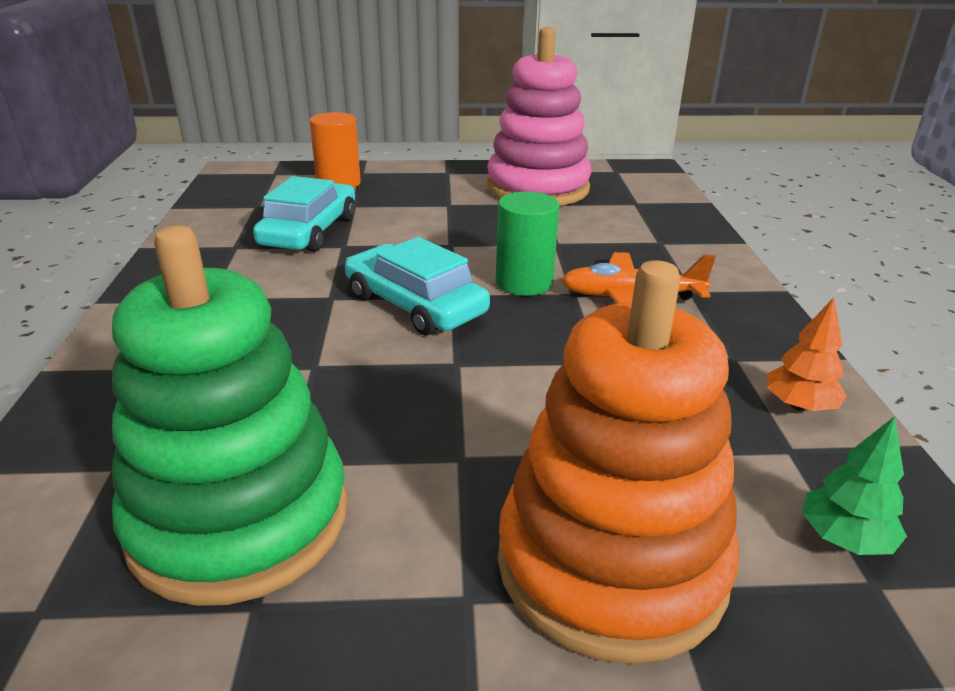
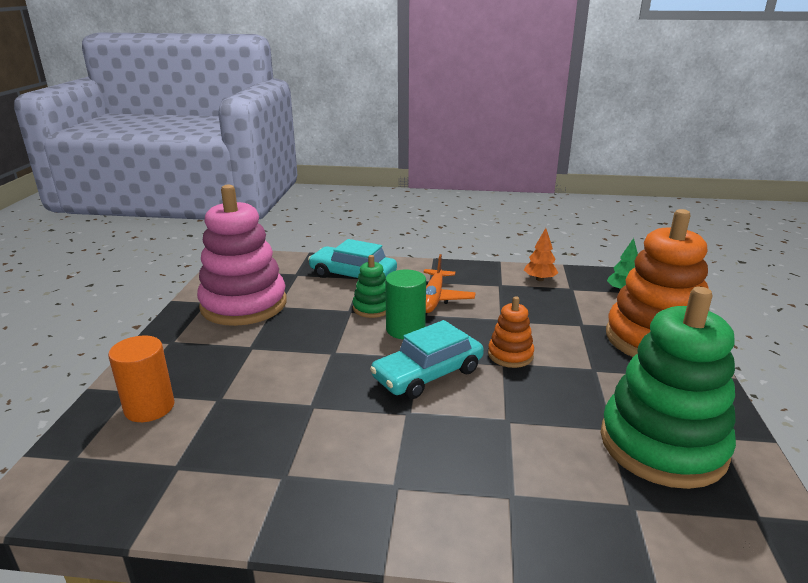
camera: 80 degrees left, 5 degrees down
(309, 231) = (270, 426): turquoise car -> turquoise car (353, 275)
(482, 368) = (510, 355): none -> orange stacking toy
(572, 256) = (372, 308): none -> green stacking toy

